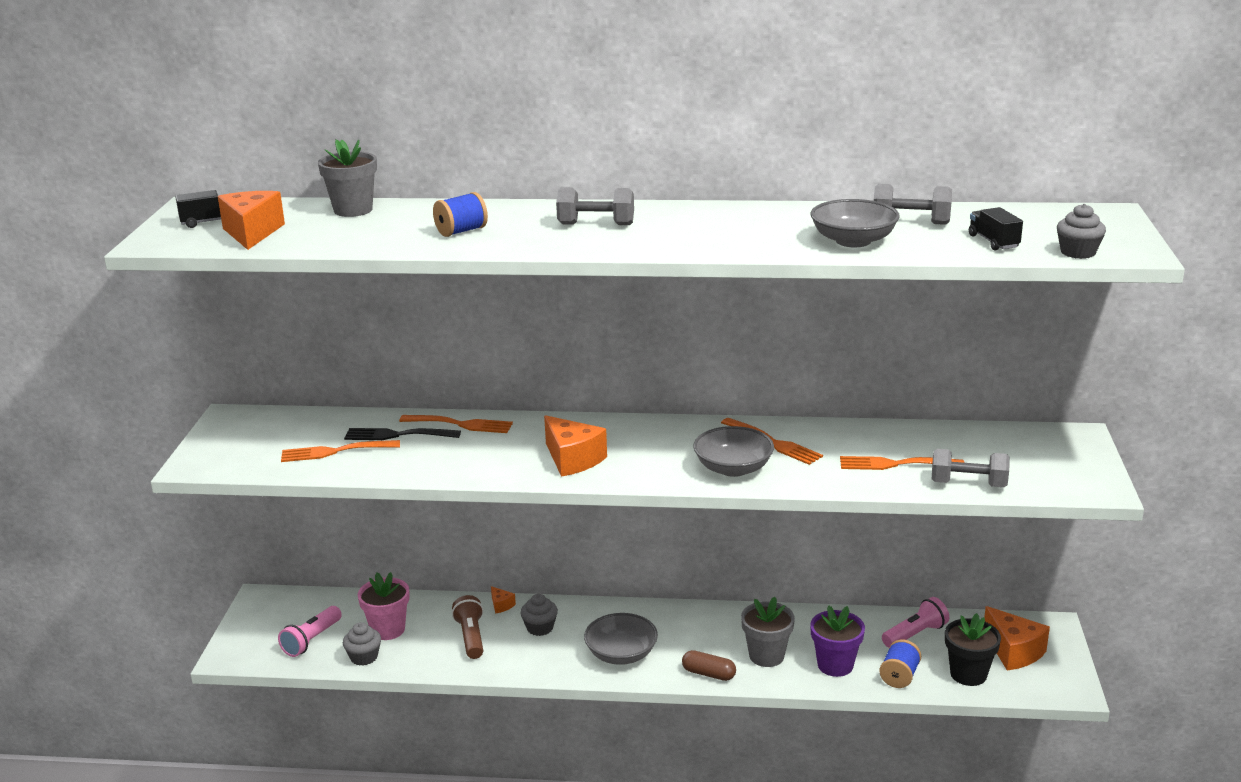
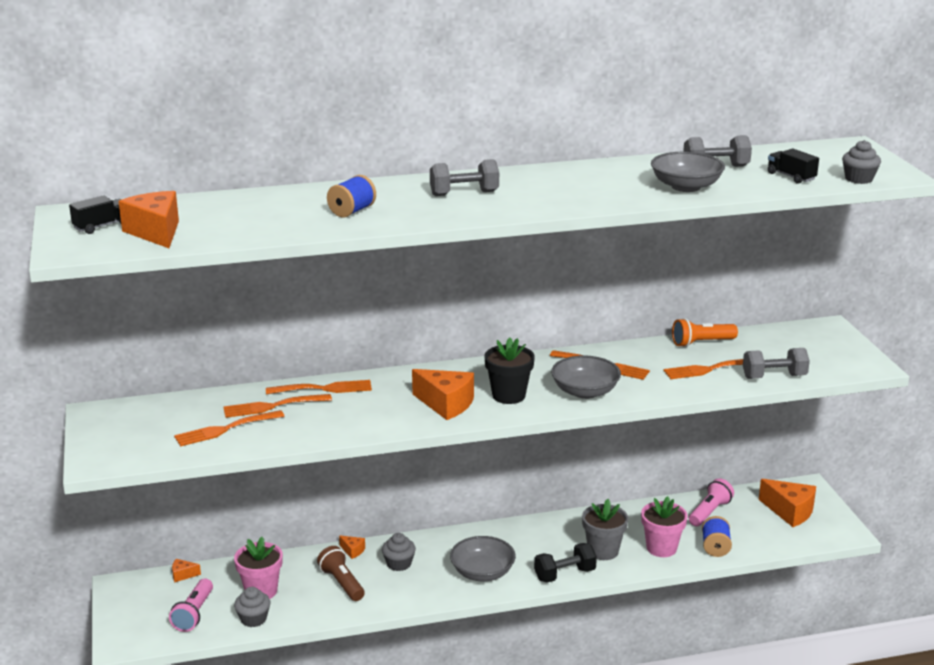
camera: 20 degrees left, 0 degrees up
(324, 599) = (183, 575): none -> orange cheese
(353, 210) = (231, 202): grey flower pot -> none
(397, 435) = (272, 406): black fork -> orange fork
(708, 674) = (564, 574): brown capsule -> black dumbbell
(835, 665) = (661, 548): purple flower pot -> pink flower pot
(907, 433) = (701, 343): none -> orange flashlight
(968, 674) = (766, 535): black flower pot -> black flower pot (508, 395)

